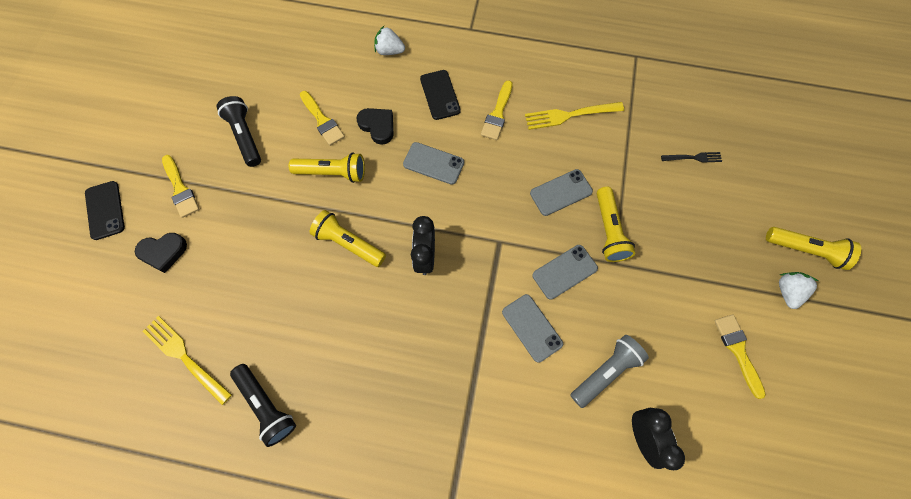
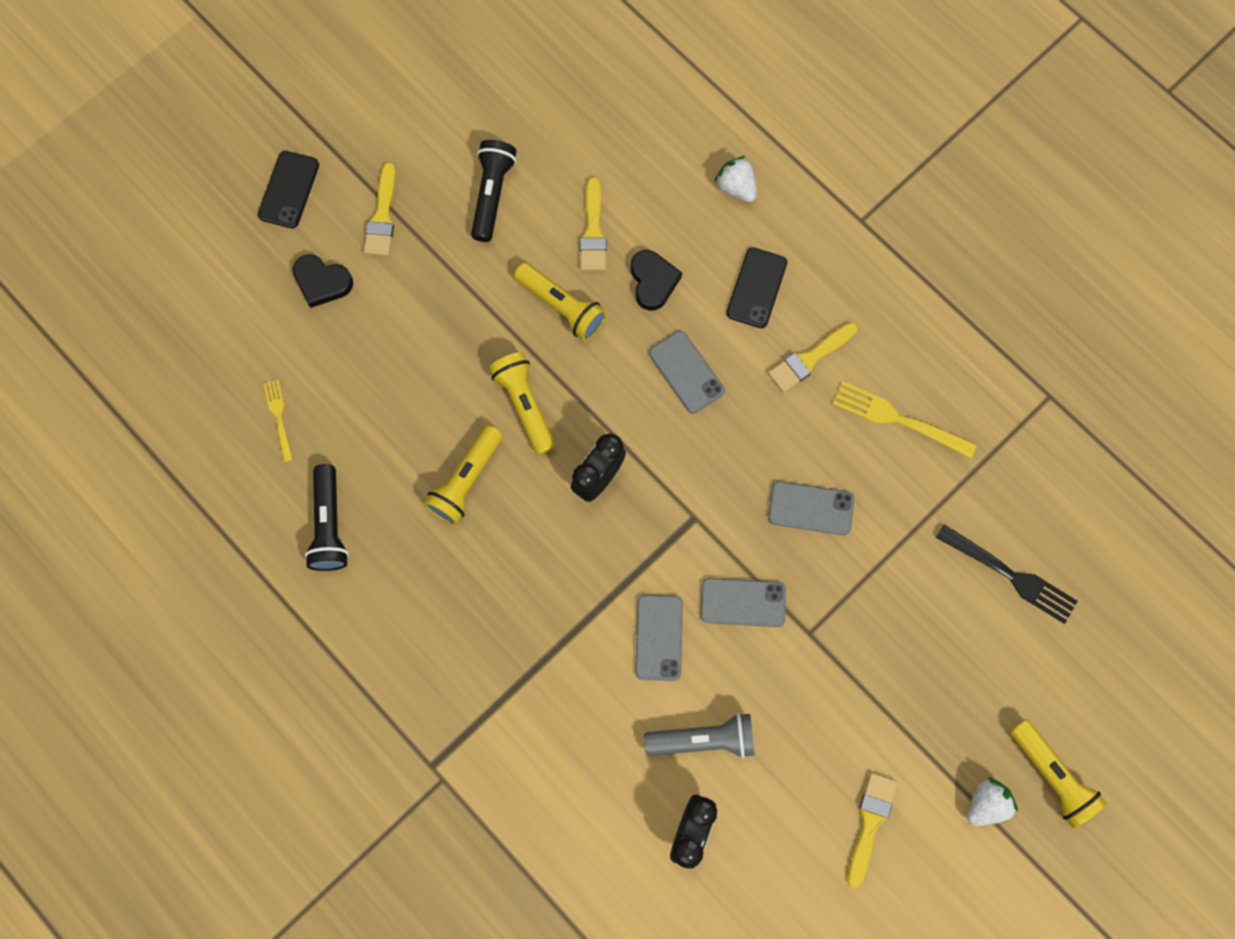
camera: 35 degrees right, 5 degrees up
(185, 357) = (279, 417): yellow fork -> yellow fork, size x0.59
(608, 231) = (831, 591): yellow flashlight -> yellow flashlight (466, 481)
(693, 158) = (1010, 575): black fork -> black fork, size x1.70

